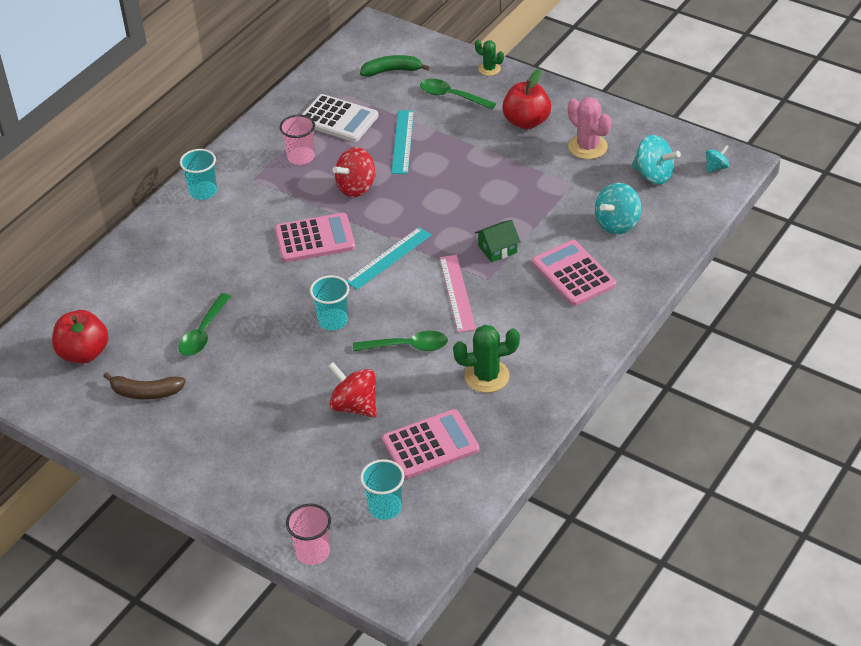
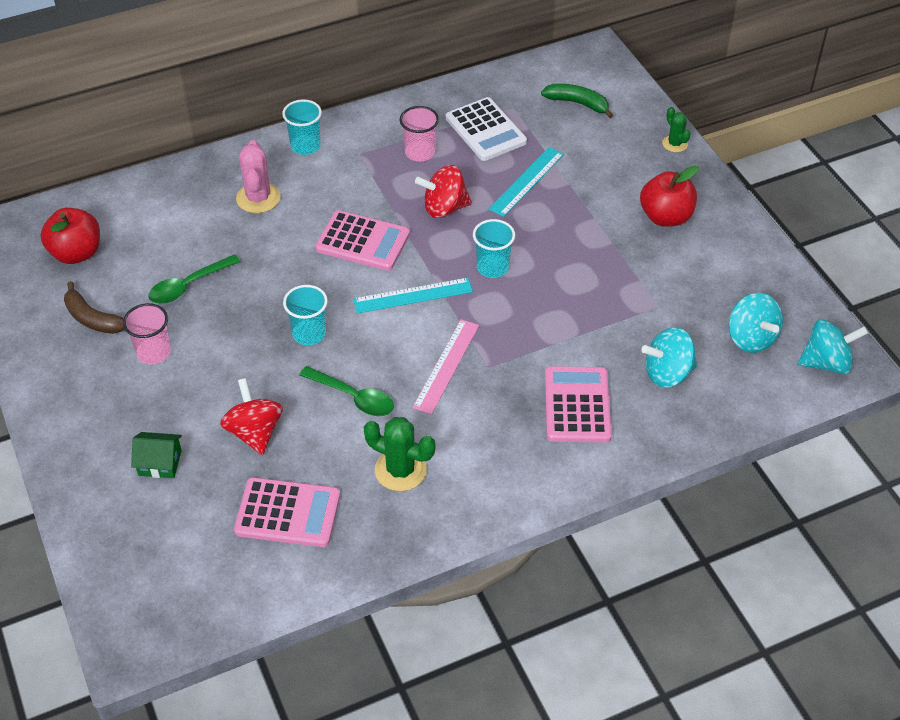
camera: 30 degrees right, 5 degrees up
(313, 552) = (93, 562): pink cup -> pink cup (153, 352)
(385, 507) = (193, 554): turquoise cup -> turquoise cup (492, 267)
(451, 96) = (613, 155): green spoon -> none
(497, 249) = (524, 339): green house -> green house (160, 463)
(587, 147) = (706, 273): pink cactus -> pink cactus (258, 198)
(716, 167) = (826, 363): turquoise spinning top -> turquoise spinning top, size x1.82

